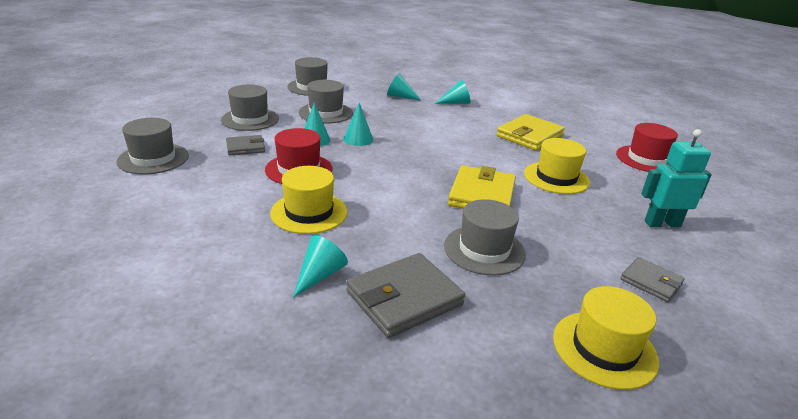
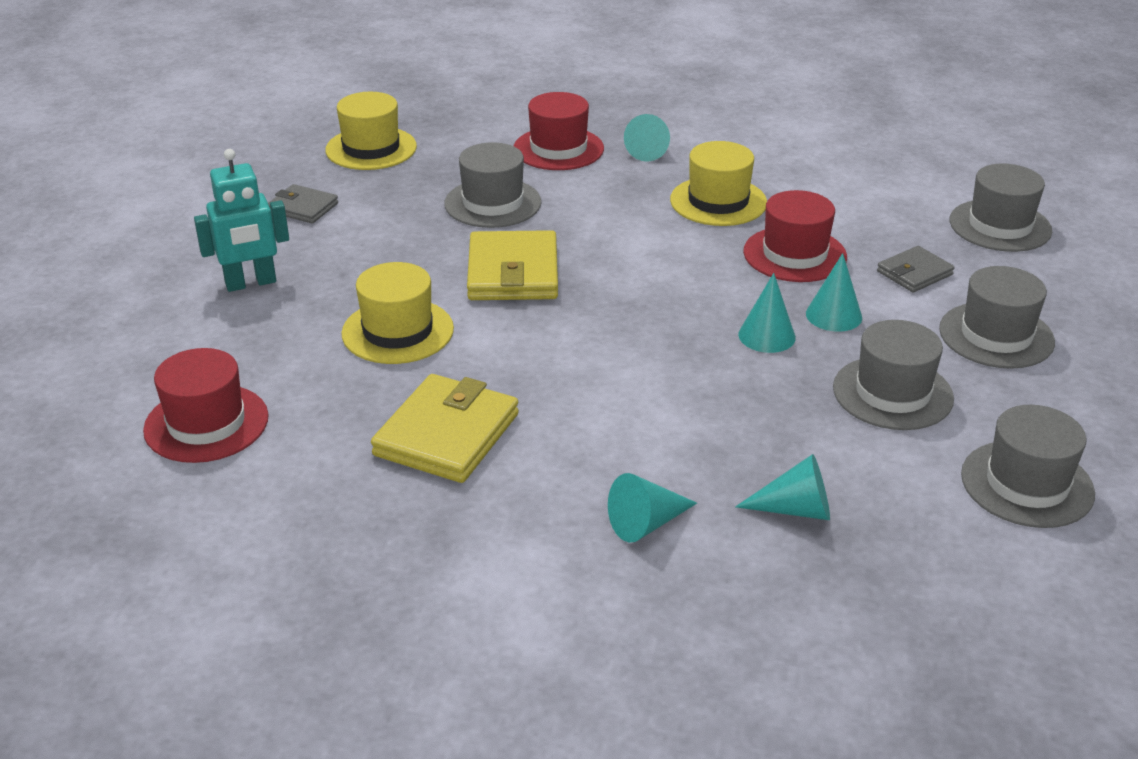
camera: 165 degrees right, 5 degrees up
(404, 298) = (558, 149): grey wallet -> red hat

